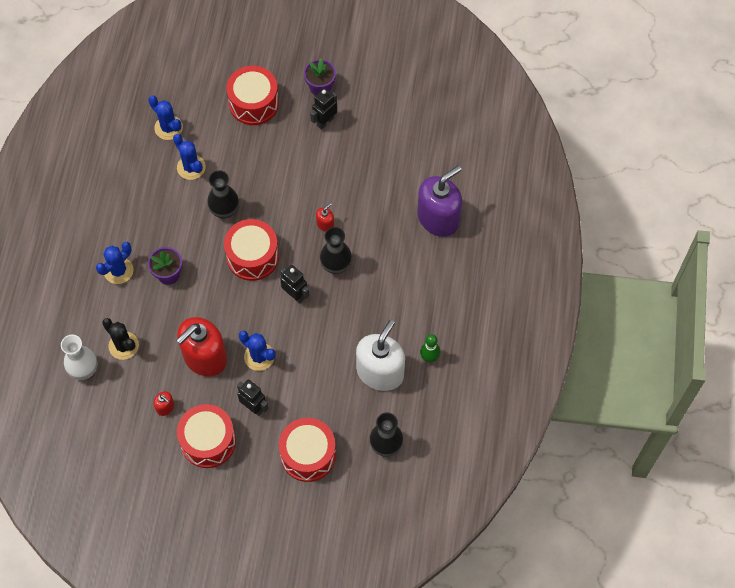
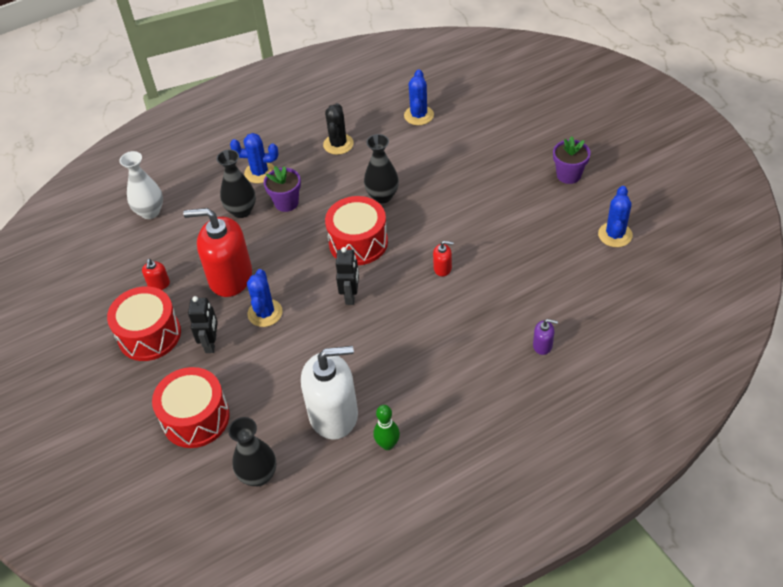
camera: 55 degrees right, 15 degrees down
(123, 345) = (194, 220): black cactus -> black cactus (338, 144)
(191, 167) = (399, 151): blue cactus -> blue cactus (615, 235)
(254, 103) = (501, 146): red drum -> none
(325, 121) = (541, 200): black robot -> none
(336, 265) = (410, 304): black vase -> black vase (241, 211)
(438, 218) = (542, 345): purple soap dispenser -> purple soap dispenser, size x0.41

